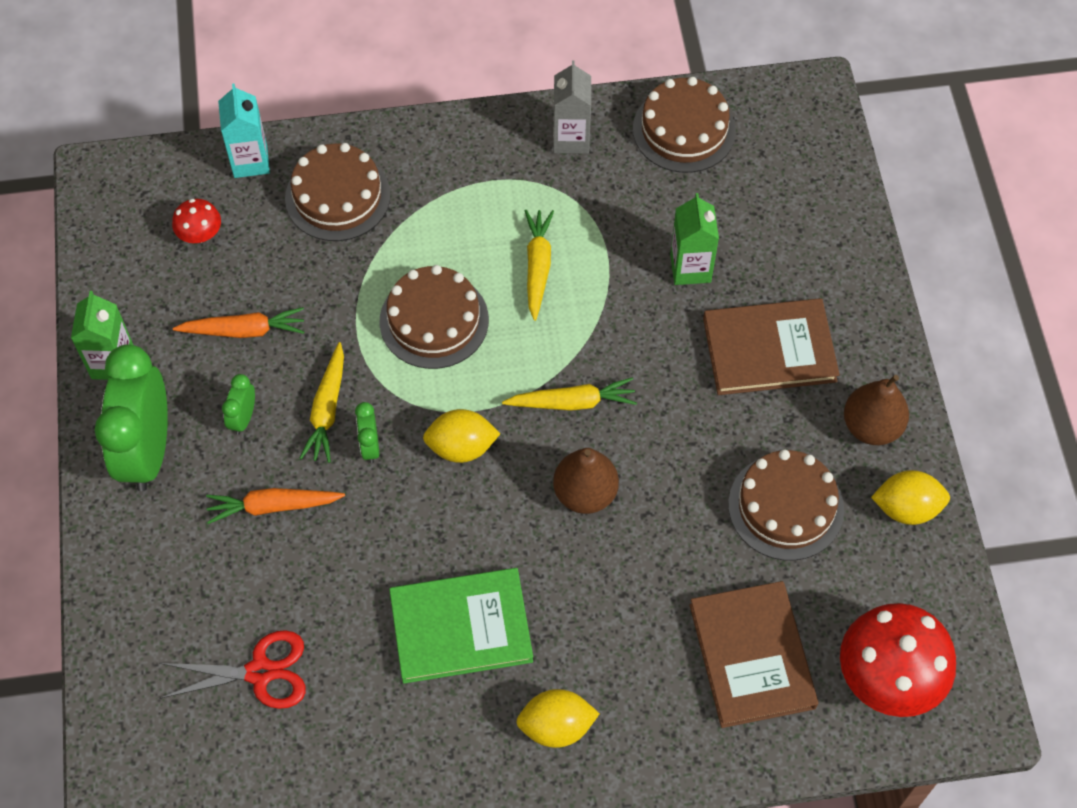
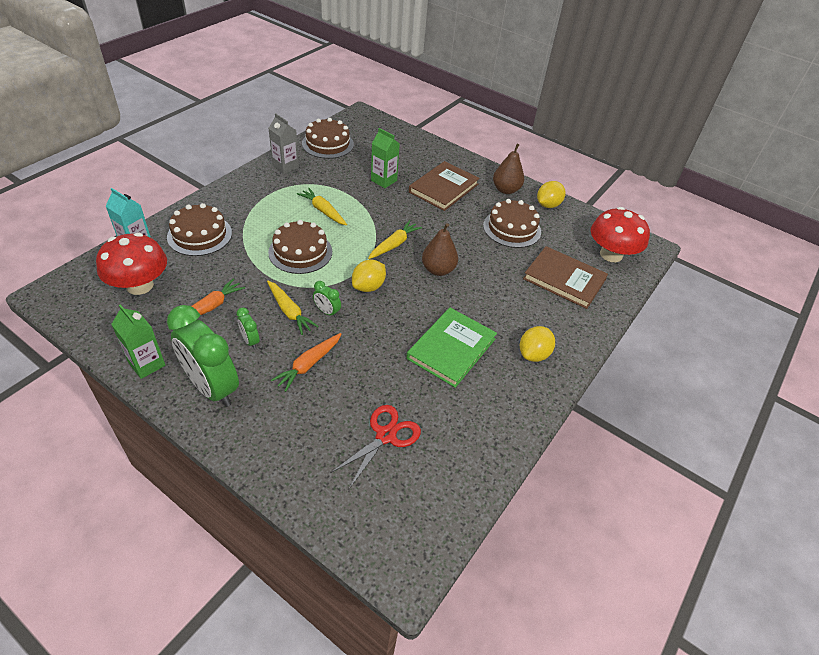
camera: 50 degrees left, 15 degrees down
(200, 234) = (140, 285): red mushroom -> red mushroom, size x2.05

